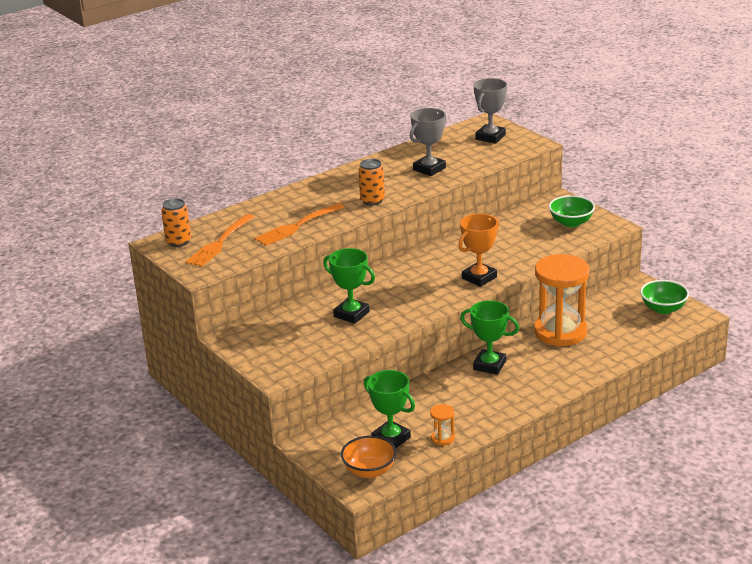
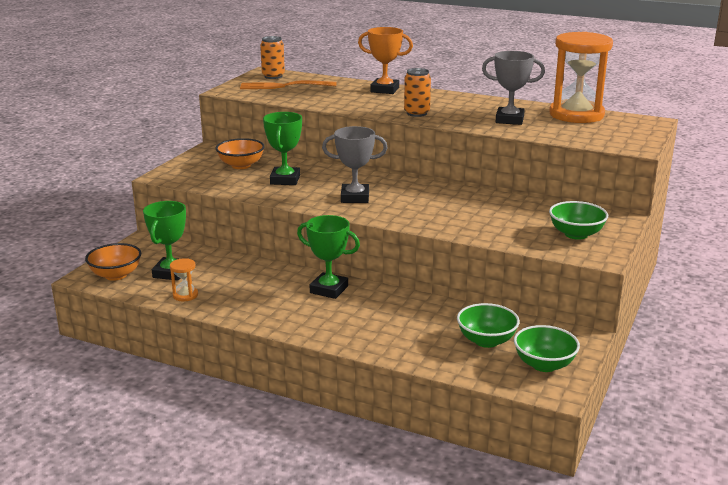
camera: 60 degrees right, 5 degrees down
(291, 329) = (241, 165): none -> orange bowl
(297, 226) = (339, 100): orange fork -> none
(479, 278) = (404, 215): orange trophy -> orange trophy (384, 90)
(489, 365) = (329, 289): green trophy -> green trophy turned 60 degrees counterclockwise
(490, 137) = (618, 129): grey trophy -> grey trophy (355, 197)
(560, 332) = (427, 312): orange hourglass -> orange hourglass (576, 115)
(618, 320) = (486, 341): none -> green bowl

